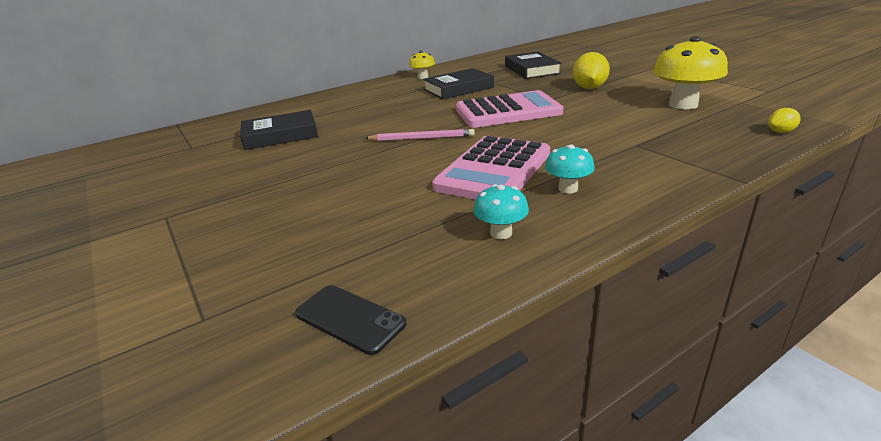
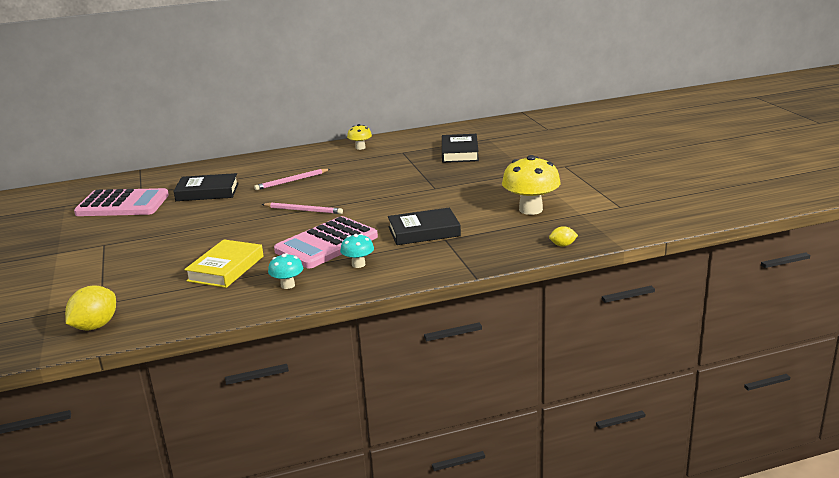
camera: 15 degrees right, 5 degrees down
(350, 319) = (171, 315): black phone -> none
(377, 113) = (291, 181): none -> pink pencil
(382, 223) = (226, 268): none -> yellow book
(458, 89) = (376, 165): black book -> black book (424, 231)
(508, 111) = (390, 195): pink calculator -> pink calculator (122, 204)
(589, 88) = (481, 181): yellow lemon -> yellow lemon (95, 326)

